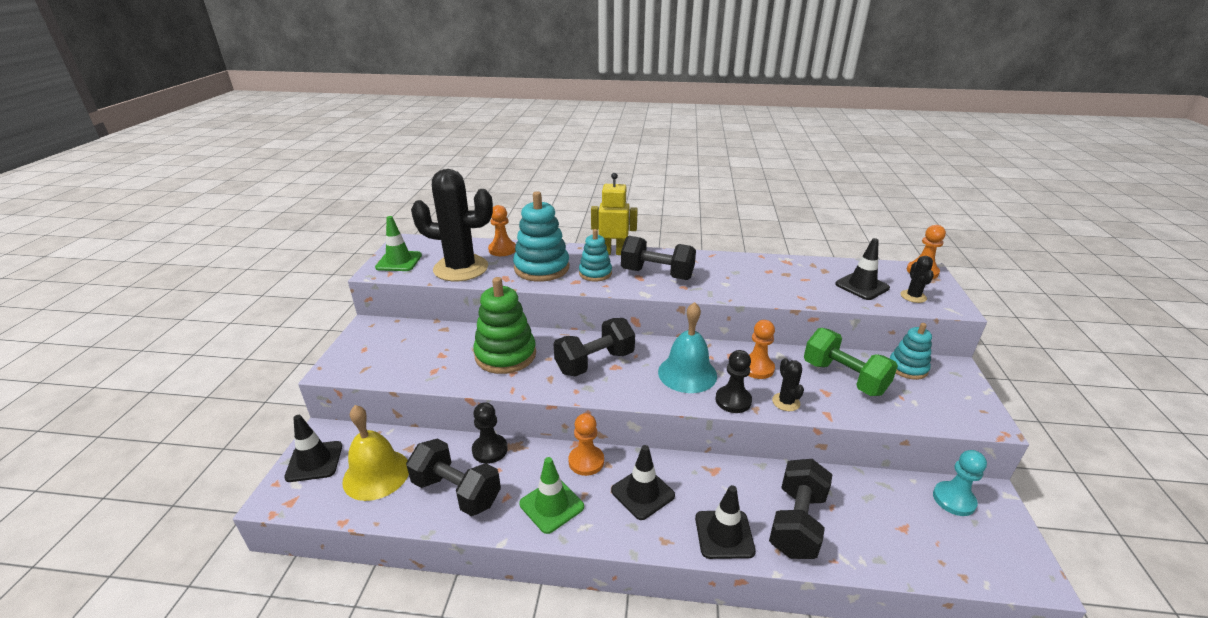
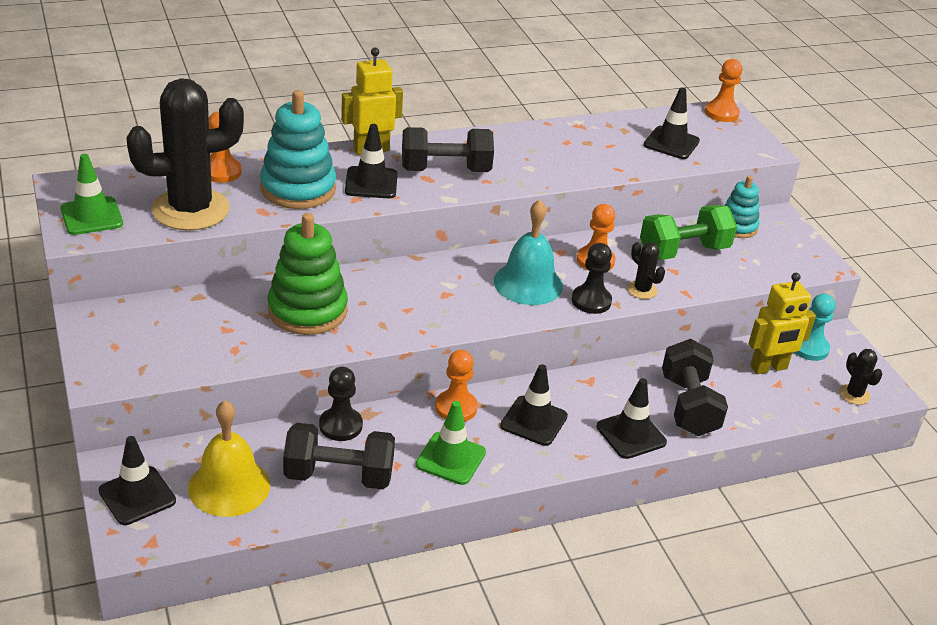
camera: 30 degrees left, 5 degrees up
(595, 273) = (371, 183): turquoise stacking toy -> black traffic cone
(595, 362) = (420, 295): black dumbbell -> none
(844, 378) = (683, 251): green dumbbell -> green dumbbell turned 45 degrees counterclockwise
(899, 508) = (768, 368): none -> yellow robot
(913, 296) = (725, 146): black cactus -> black cactus (854, 395)

